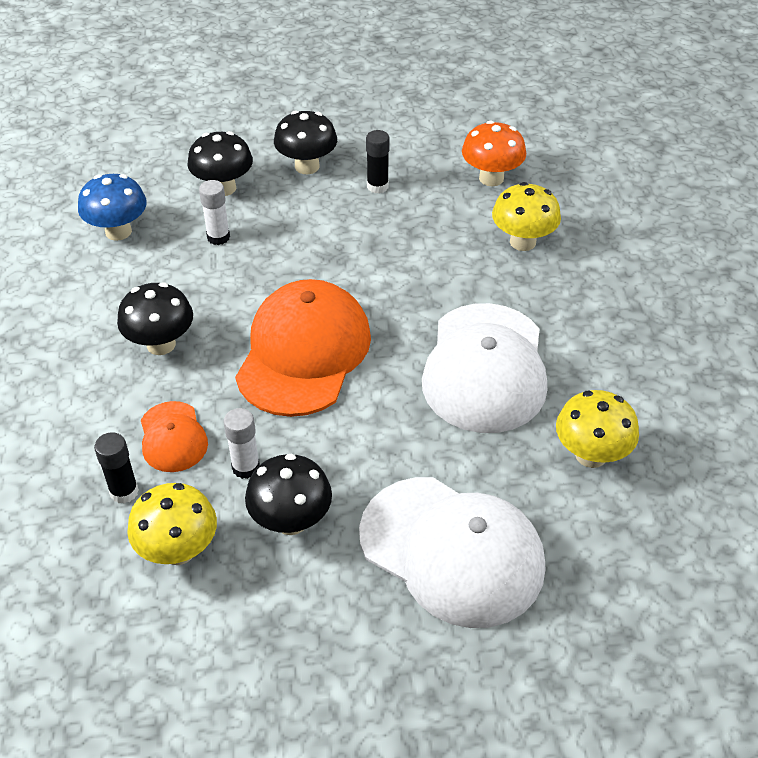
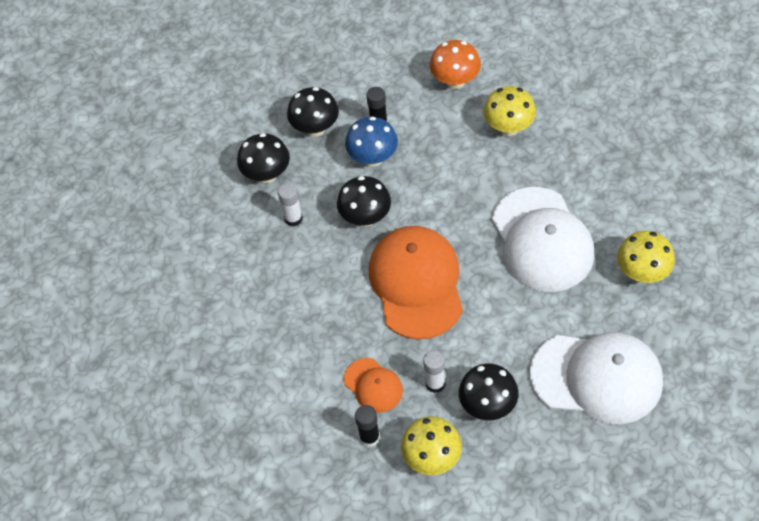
camera: 20 degrees left, 10 degrees up
(118, 231) = (216, 246): blue mushroom -> blue mushroom (373, 158)
(161, 344) = (315, 322): black mushroom -> black mushroom (366, 217)

